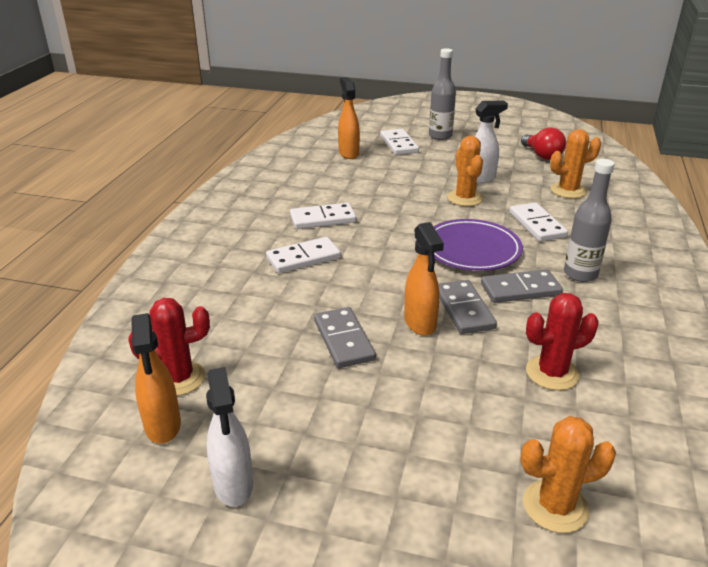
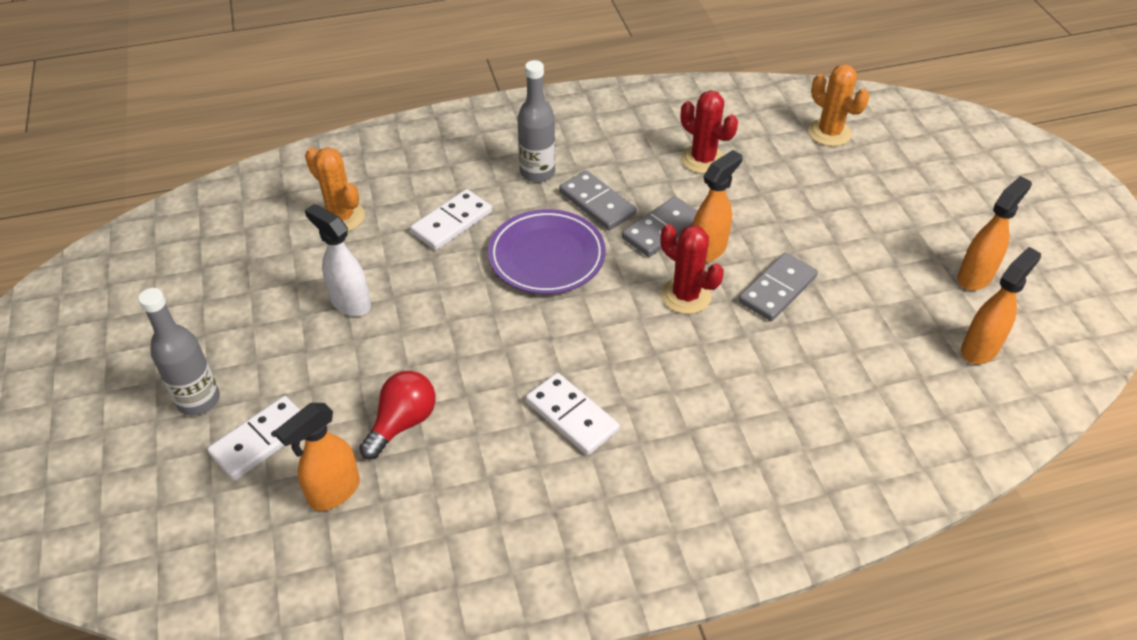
camera: 120 degrees left, 15 degrees up
(178, 378) = (930, 374): red cactus -> red cactus (686, 296)
(233, 485) = (975, 277): white spray bottle -> orange spray bottle
(303, 258) = (674, 388): white domino -> none
(465, 198) = (420, 300): orange cactus -> none
(542, 155) = (232, 264): red light bulb -> red light bulb (402, 423)

